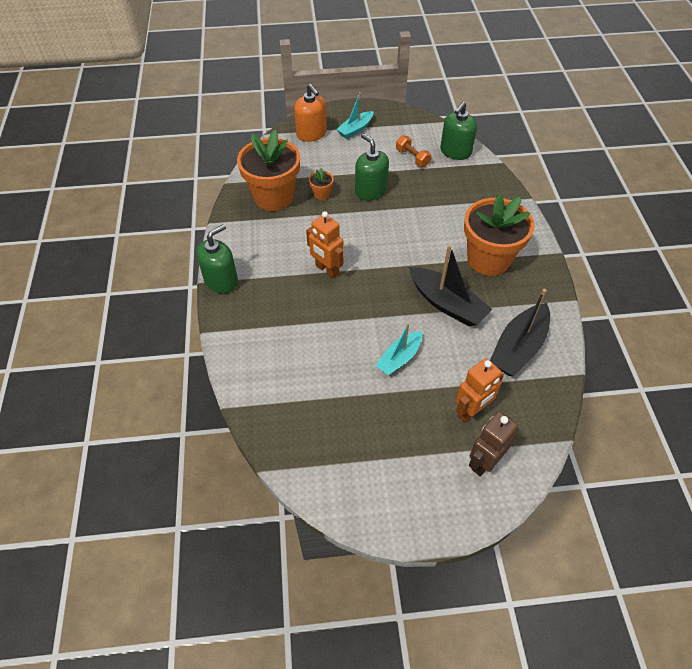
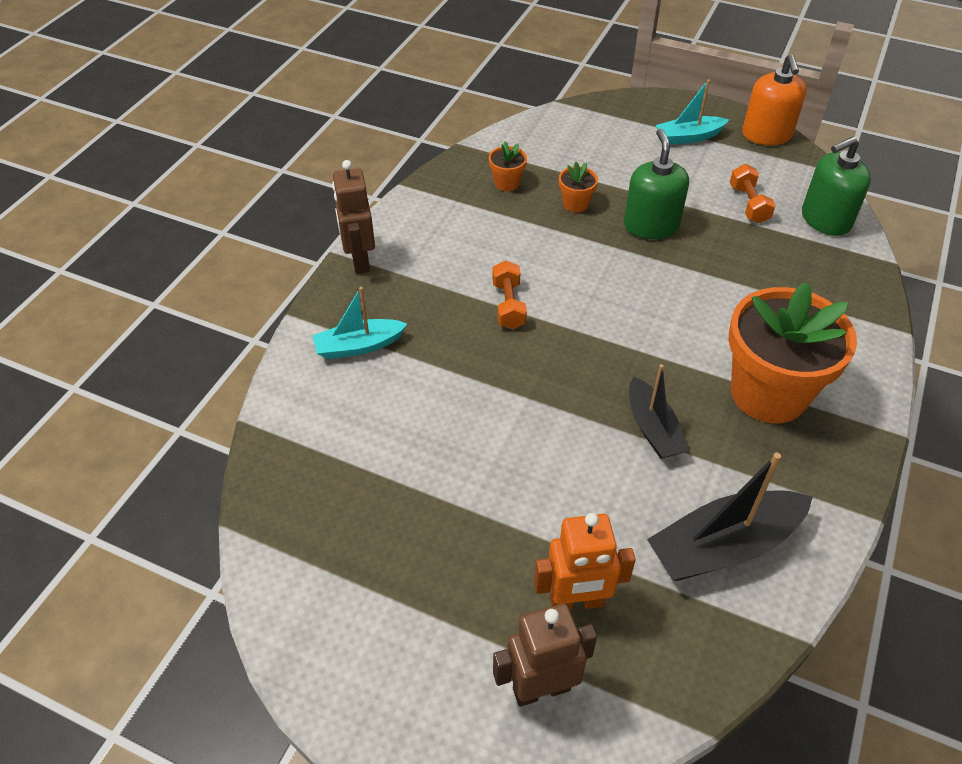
camera: 30 degrees right, 5 degrees down
(221, 281) = (359, 260): green soap dispenser -> brown robot
(273, 197) = (507, 183): orange flower pot -> orange flower pot, size x0.41
(311, 134) = (620, 122): orange soap dispenser -> orange soap dispenser (766, 135)
(327, 270) = (508, 305): orange robot -> orange dumbbell
(399, 358) = (523, 471): turquoise boat -> turquoise boat (358, 346)
(447, 304) = (653, 428): black boat -> black boat, size x0.63

